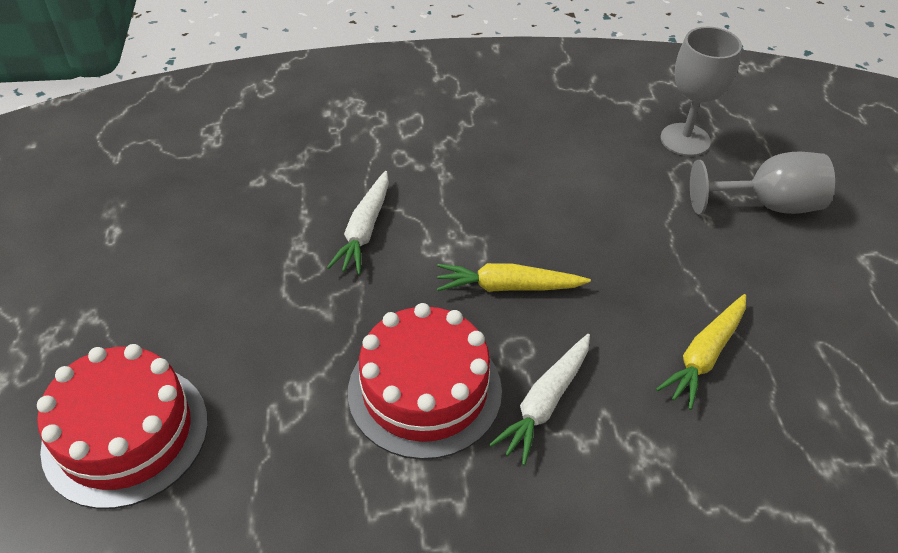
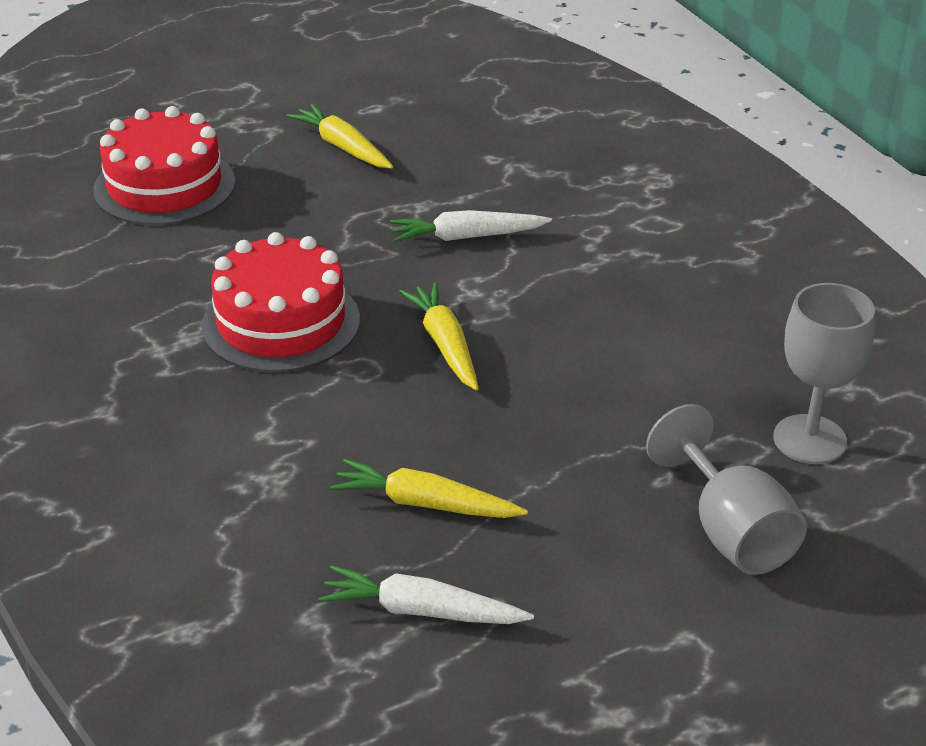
camera: 70 degrees right, 10 degrees down
(163, 271) = (342, 147): none -> yellow carrot
(545, 403) = (302, 399): white carrot -> white carrot (422, 611)

